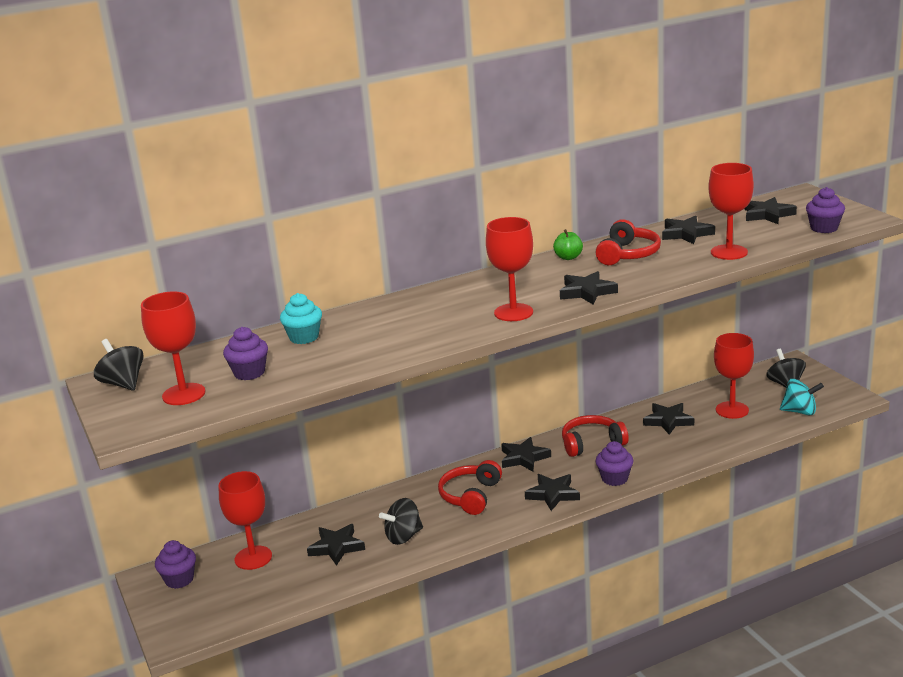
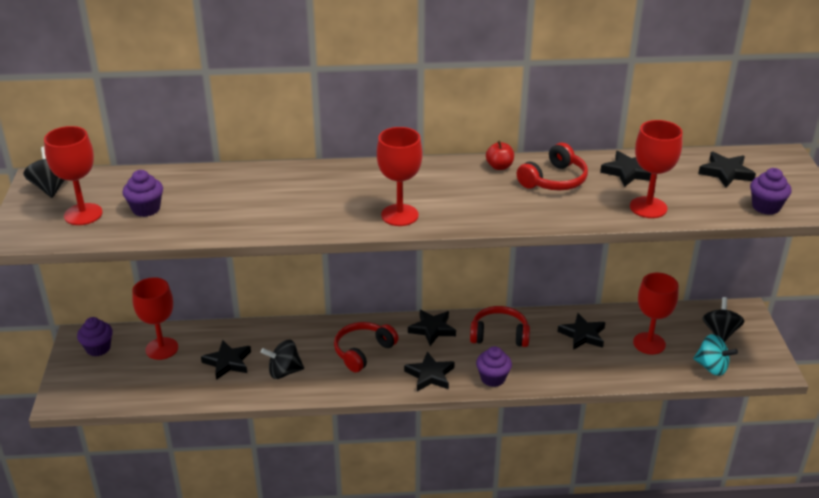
camera: 20 degrees right, 10 degrees up
(304, 337) = (215, 185): turquoise cupcake -> none
(568, 257) = (499, 166): green apple -> red apple
(587, 292) = (480, 212): black star -> none

